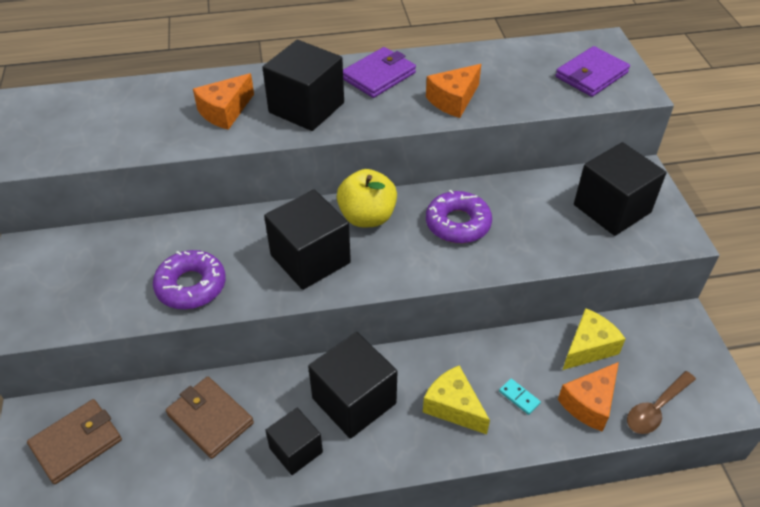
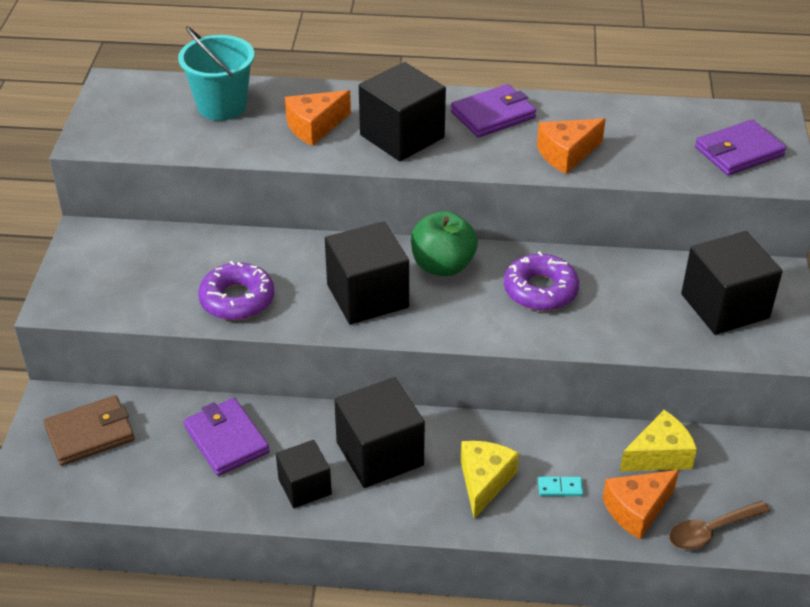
camera: 15 degrees right, 5 degrees down
(133, 106) = (222, 106): none -> turquoise bucket
(210, 419) = (227, 440): brown wallet -> purple wallet
(367, 217) = (442, 266): yellow apple -> green apple
(453, 407) = (484, 482): yellow cheese -> yellow cheese turned 45 degrees clockwise
(519, 397) = (560, 488): turquoise domino -> turquoise domino turned 60 degrees counterclockwise

